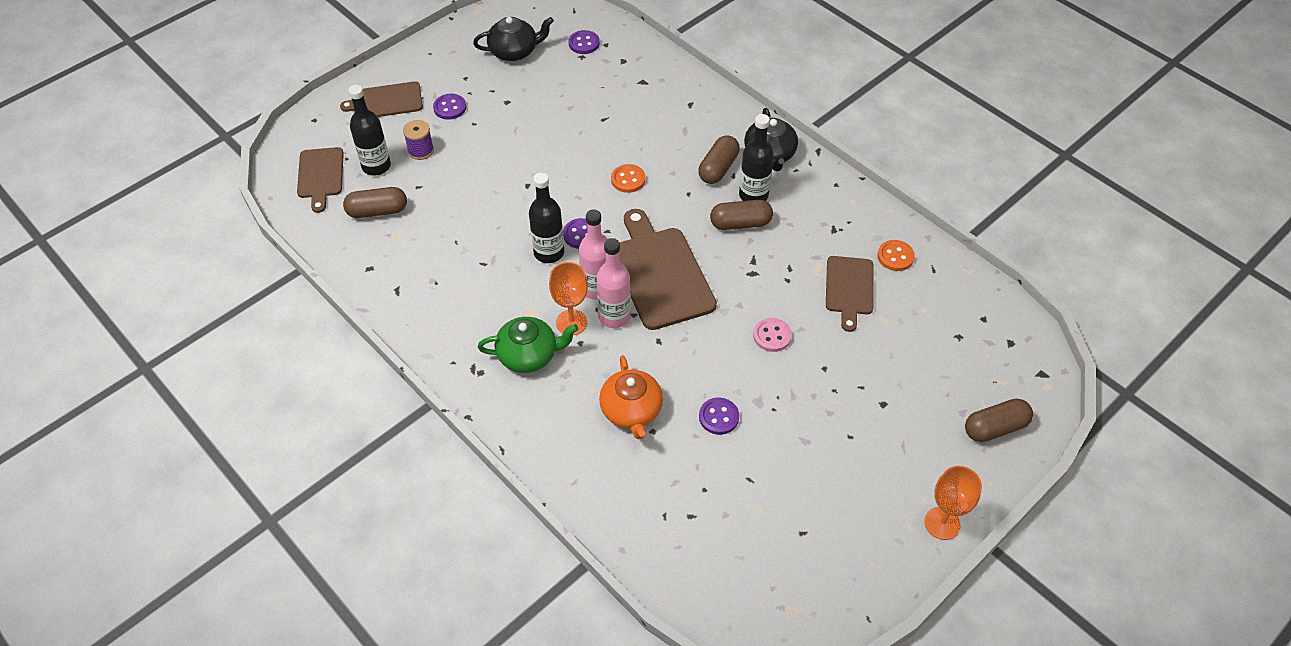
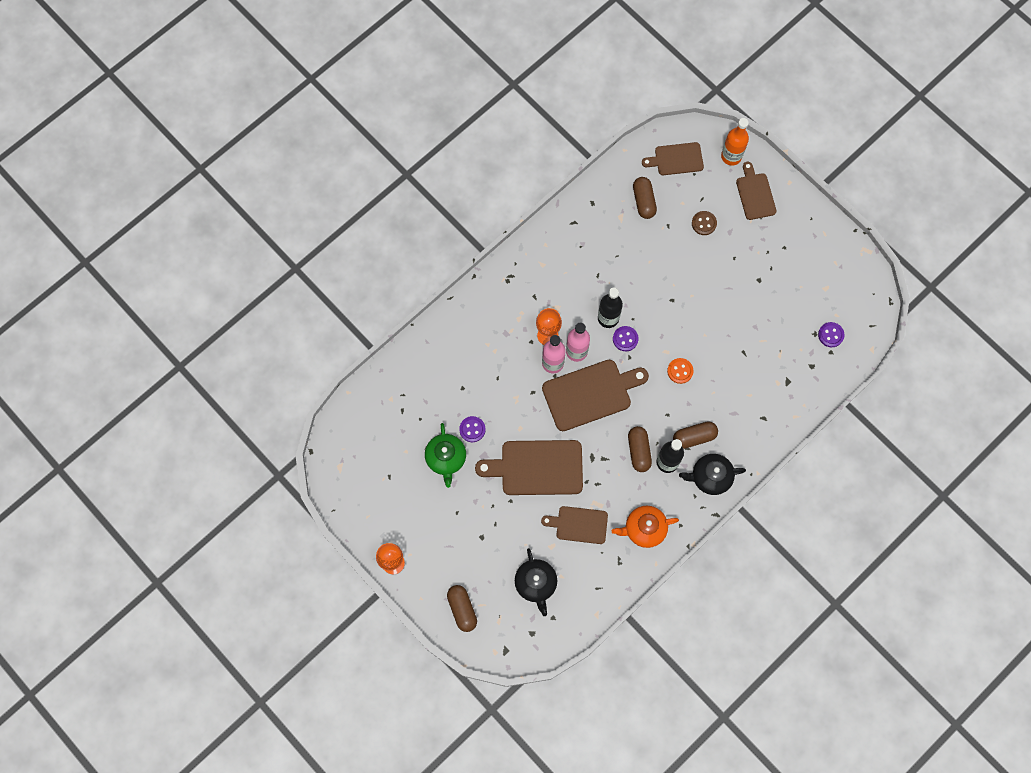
camera: 90 degrees right, 20 degrees up
(329, 121) = (731, 156): none -> orange bottle
(376, 166) = (687, 195): black bottle -> none
(421, 150) = (704, 223): purple spool -> brown button
(450, 108) = (750, 239): purple button -> none
(514, 51) = (817, 282): black teapot -> black teapot (536, 583)
(529, 355) = (521, 309): green teapot -> green teapot (446, 458)
(631, 411) = (477, 375): orange teapot -> orange teapot (644, 529)
(718, 168) = (694, 437): brown capsule -> brown capsule turned 45 degrees counterclockwise
(772, 336) = (537, 467): pink button -> brown cutting board
(895, 256) = (609, 561): orange button -> none

